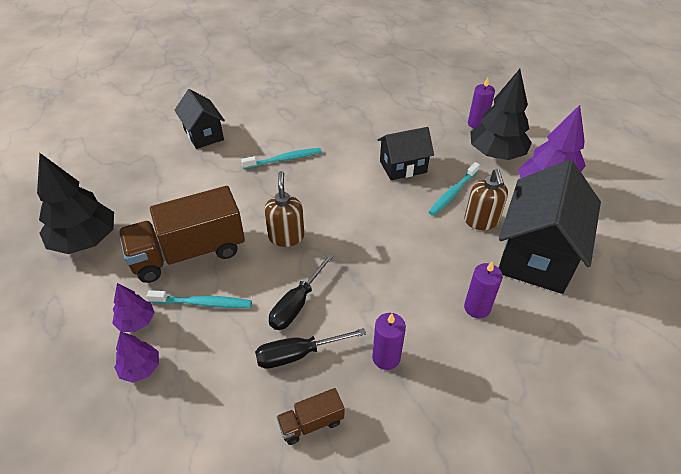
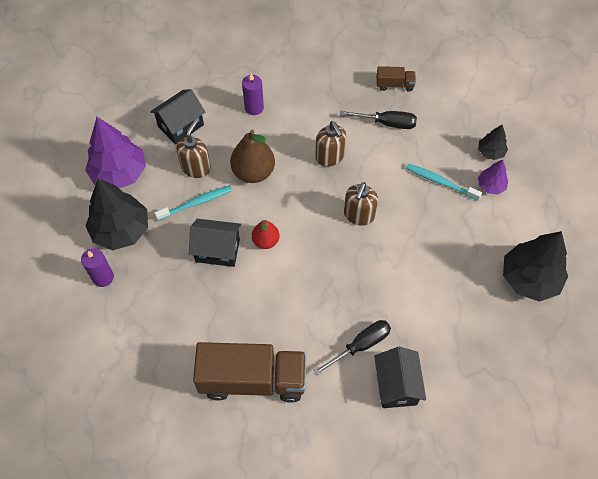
camera: 155 degrees left, 15 degrees up
(140, 368) = (490, 152): purple tree -> black tree
(189, 253) = (443, 230): brown truck -> brown truck (253, 380)
(284, 159) = (324, 308): turquoise toothbrush -> none
(297, 304) = (374, 156): black screwdriver -> black screwdriver (360, 345)
(349, 283) = (330, 157): none -> brown soap dispenser
(365, 186) = (266, 241): none -> red pear
(386, 357) = (332, 101): purple candle -> none
(421, 238) = (253, 172): none -> brown pear
(536, 255) = (181, 126): black house -> black house, size x0.57

